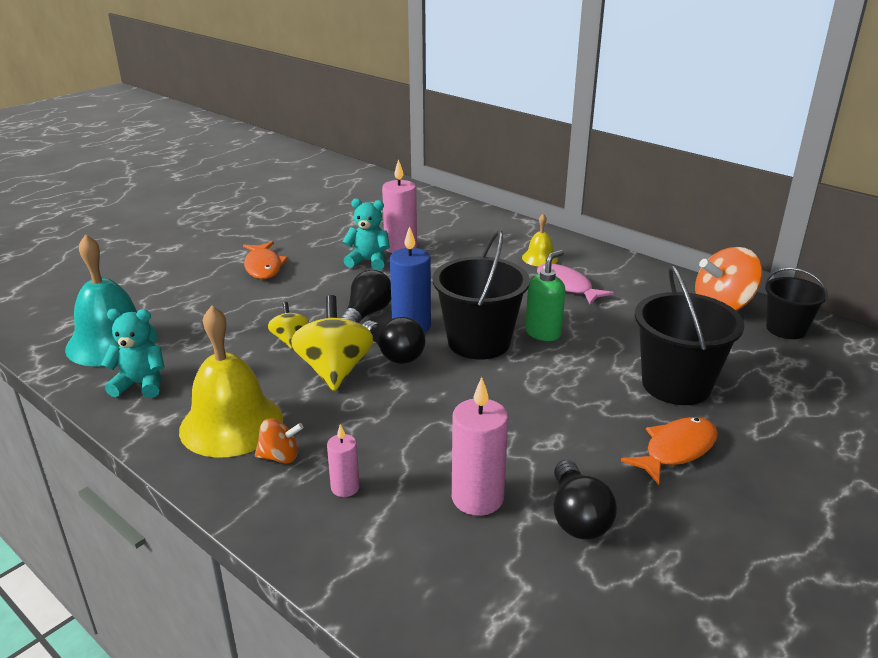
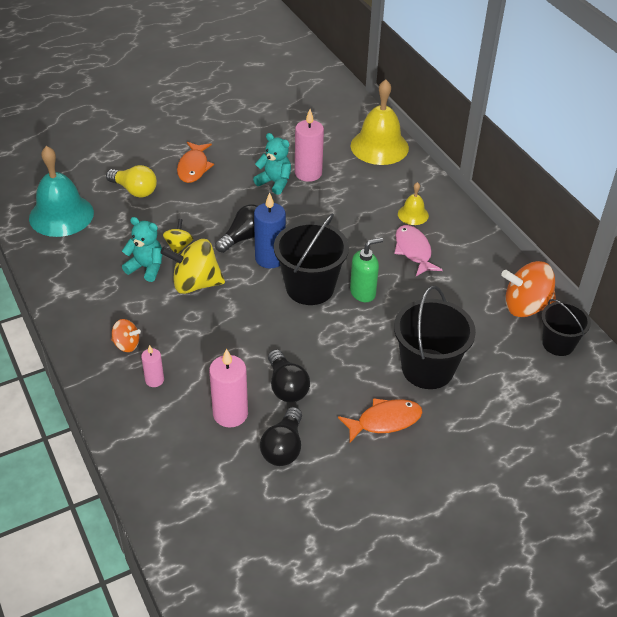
camera: 20 degrees right, 15 degrees up
(141, 384) = (66, 259): turquoise teddy bear -> turquoise teddy bear (146, 268)
(200, 300) = (135, 190): none -> yellow light bulb
(231, 424) = (108, 309): yellow bell -> yellow bell (379, 146)
(334, 370) = (195, 284): yellow spinning top -> yellow spinning top turned 105 degrees counterclockwise
(394, 354) = (243, 281): black light bulb -> black light bulb (286, 386)

